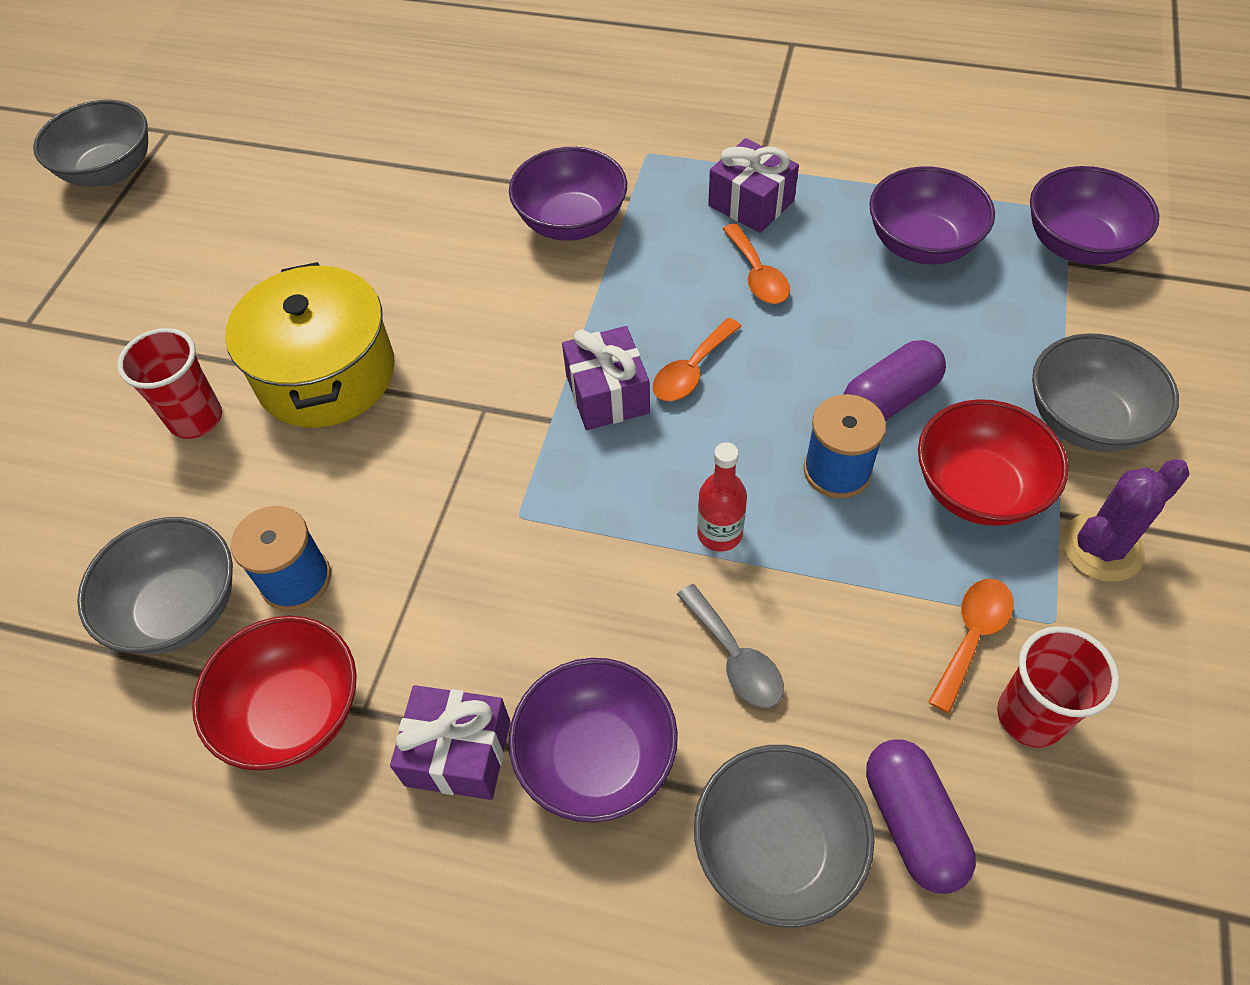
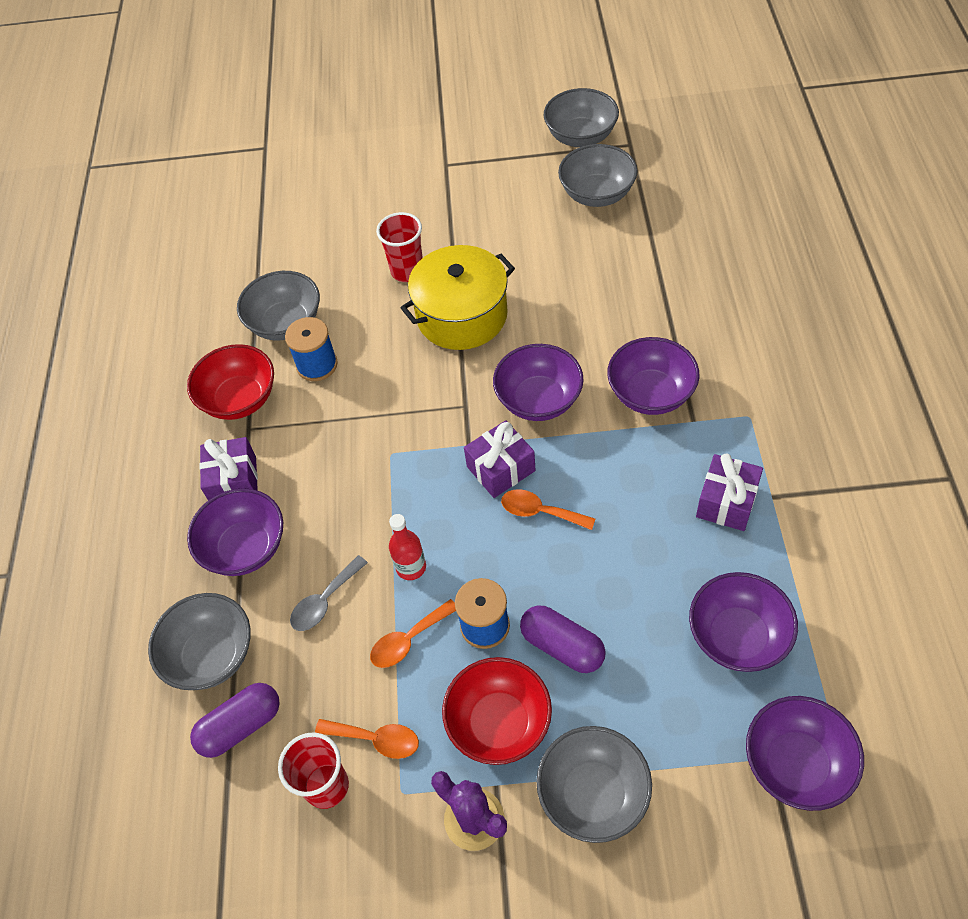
camera: 75 degrees right, 0 degrees up
(225, 183) = (597, 194): none -> grey bowl
(520, 328) = (539, 400): none -> purple bowl
(757, 275) = (650, 527): orange spoon -> orange spoon (408, 640)

